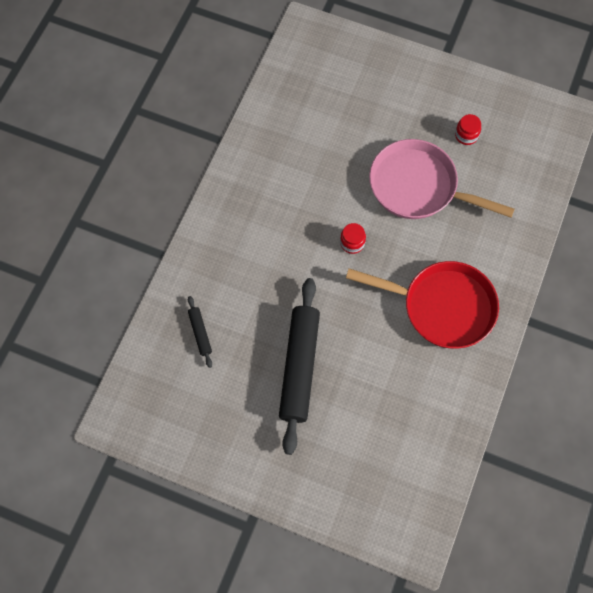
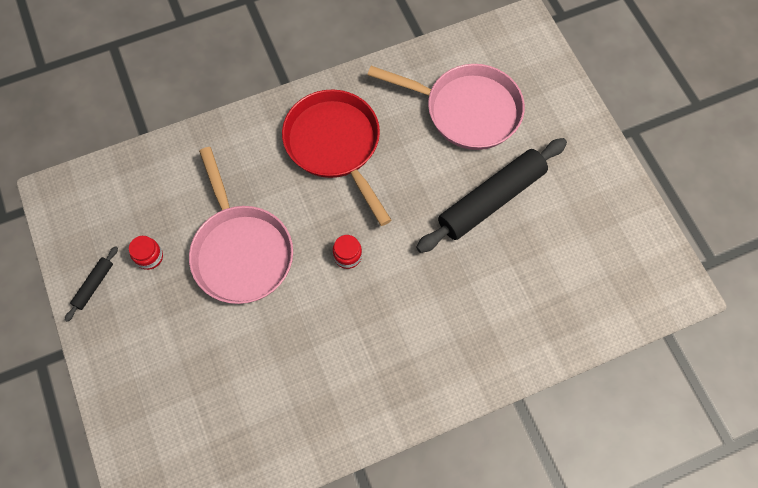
camera: 135 degrees left, 0 degrees up
(200, 333) = (547, 297): black rolling pin -> black rolling pin (94, 285)
(383, 421) = (467, 110): none -> pink pan

